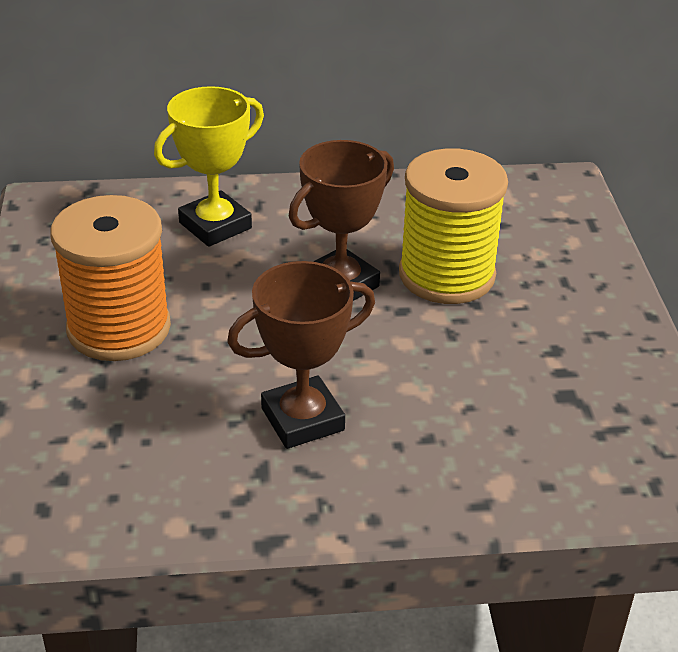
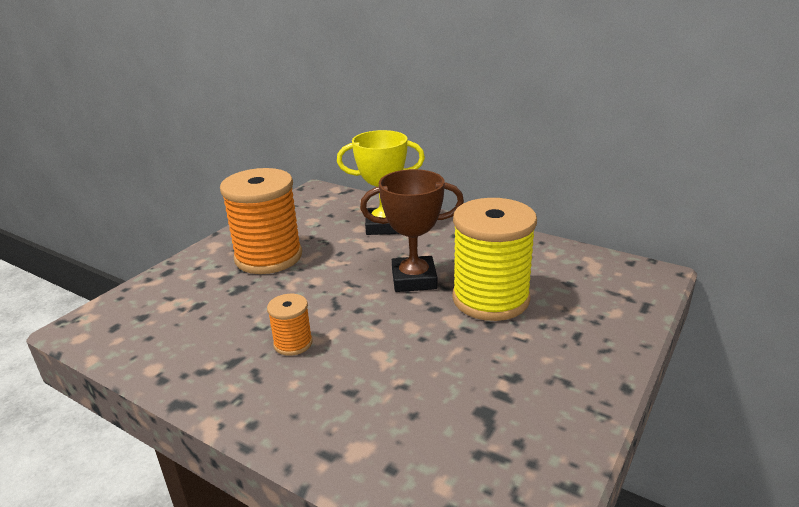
camera: 40 degrees right, 10 degrees down
(302, 419) = (293, 343): brown trophy -> orange spool

